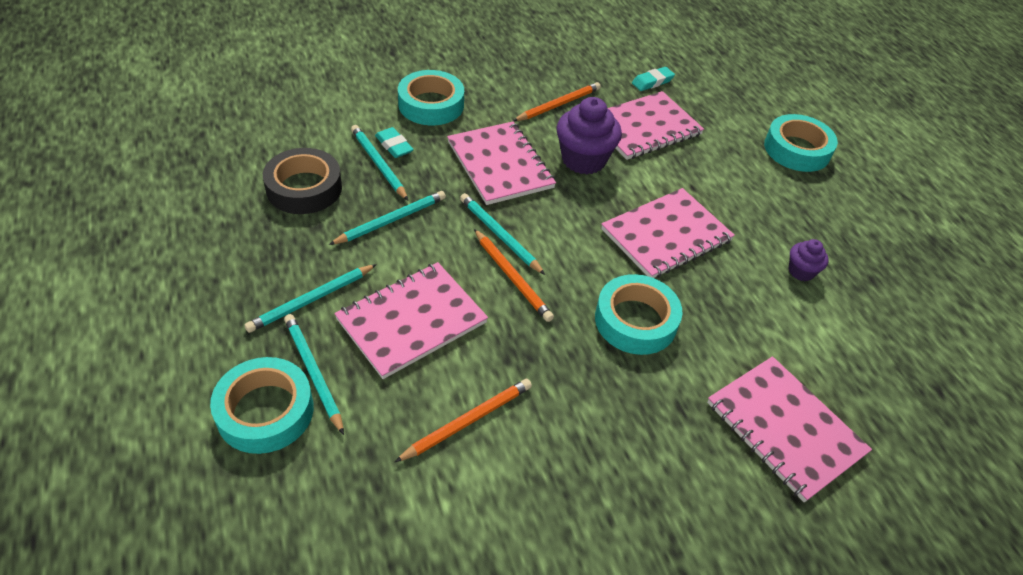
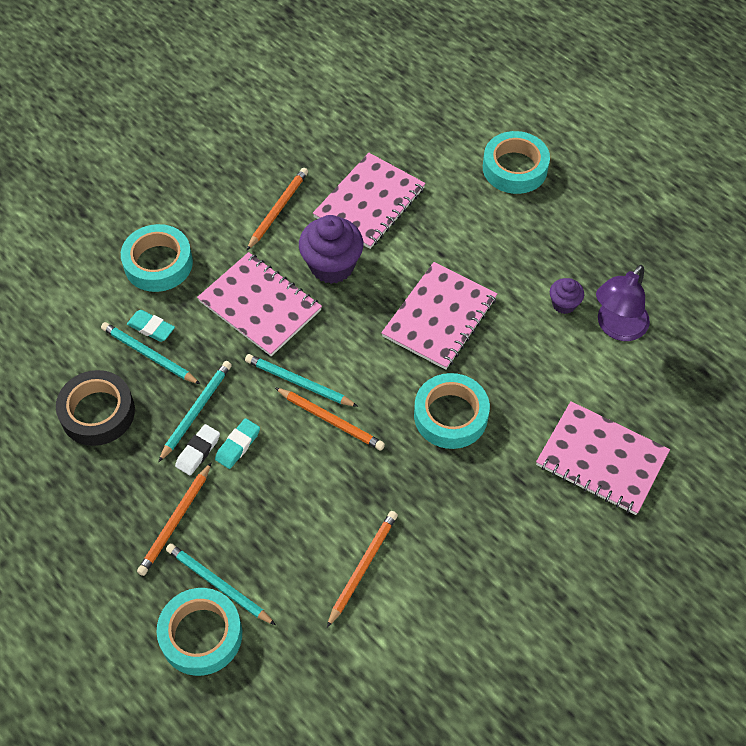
camera: 20 degrees left, 10 degrees up
(311, 300) = (175, 521): turquoise pencil -> orange pencil
(371, 252) = (198, 451): none -> white eraser
(411, 321) = (270, 501): pink notebook -> none
(652, 82) = (352, 141): turquoise eraser -> turquoise eraser (238, 445)
(851, 313) = (616, 328): none -> purple lamp

